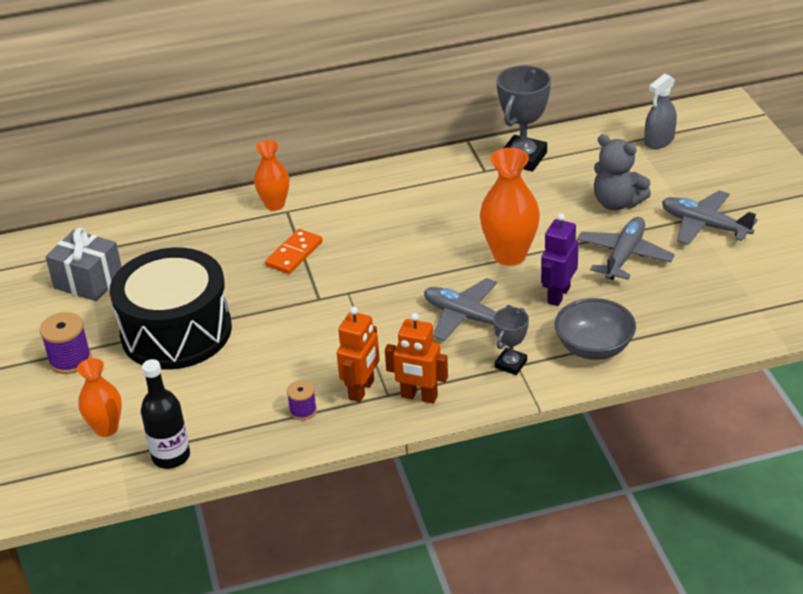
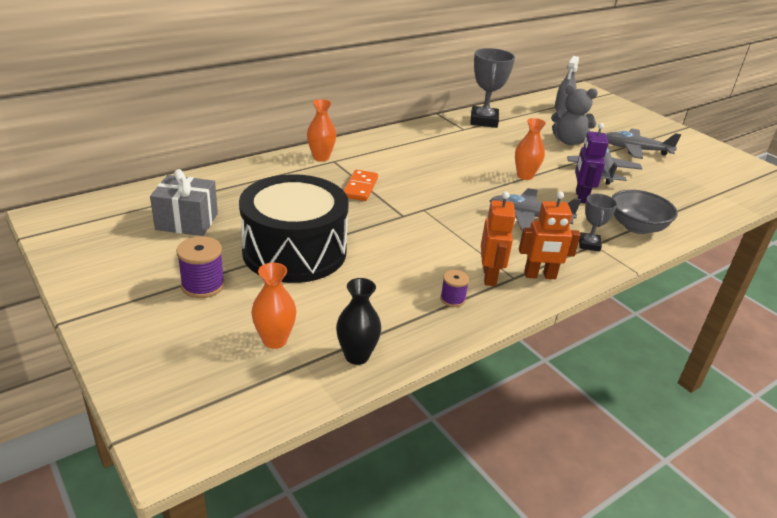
camera: 25 degrees left, 5 degrees down
(171, 456) = (357, 356): black bottle -> black vase
(509, 255) = (525, 176): orange vase -> orange vase, size x0.64

